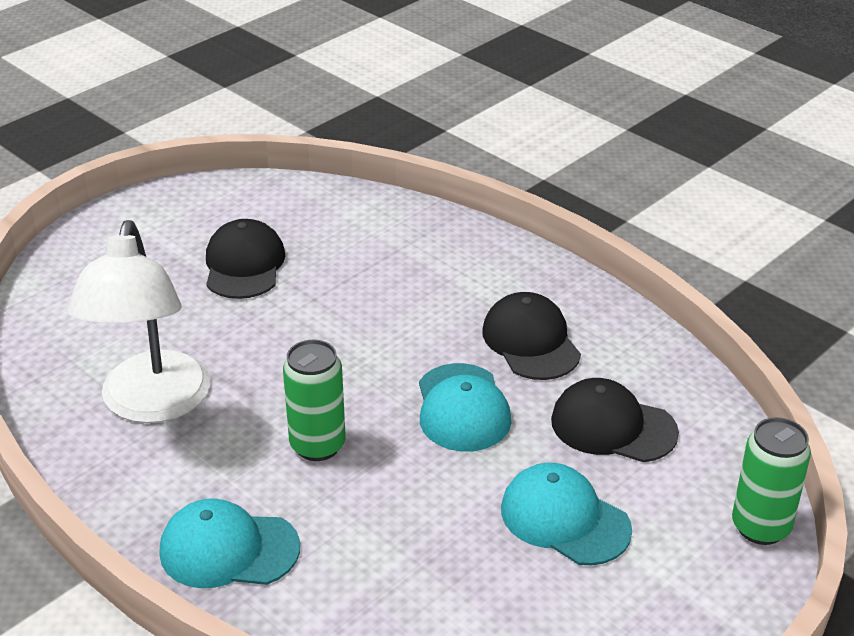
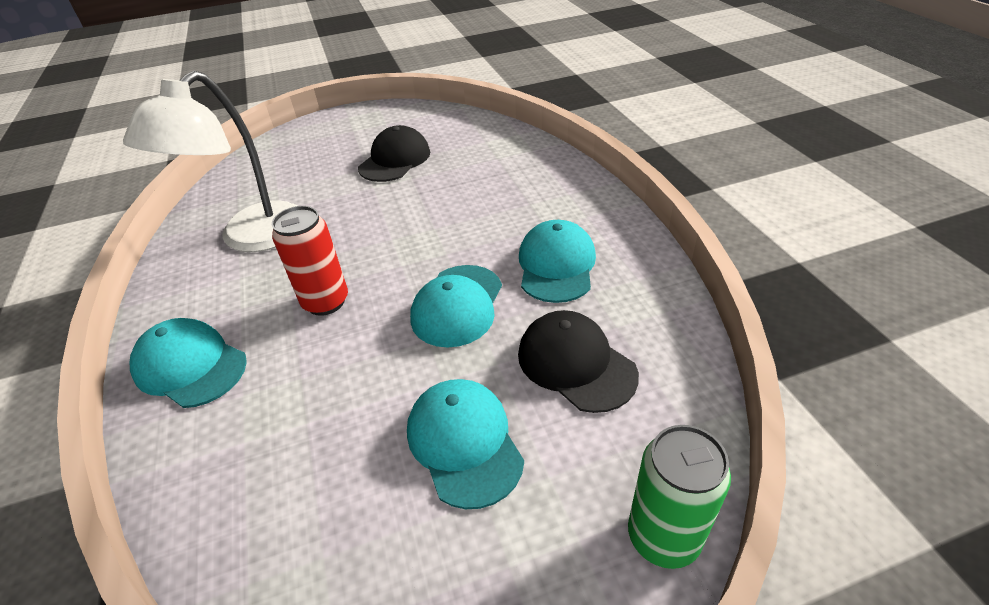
camera: 30 degrees right, 5 degrees up
(317, 445) = (326, 302): green can -> red can
(531, 342) = (556, 265): black cap -> turquoise cap

